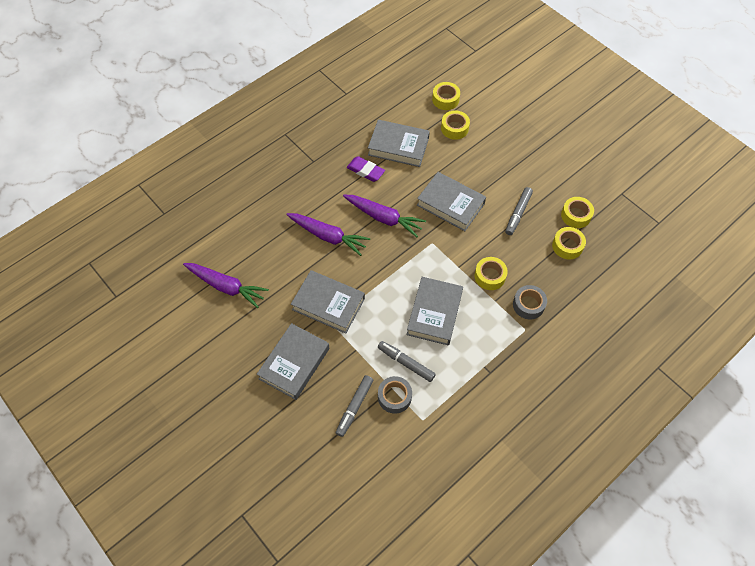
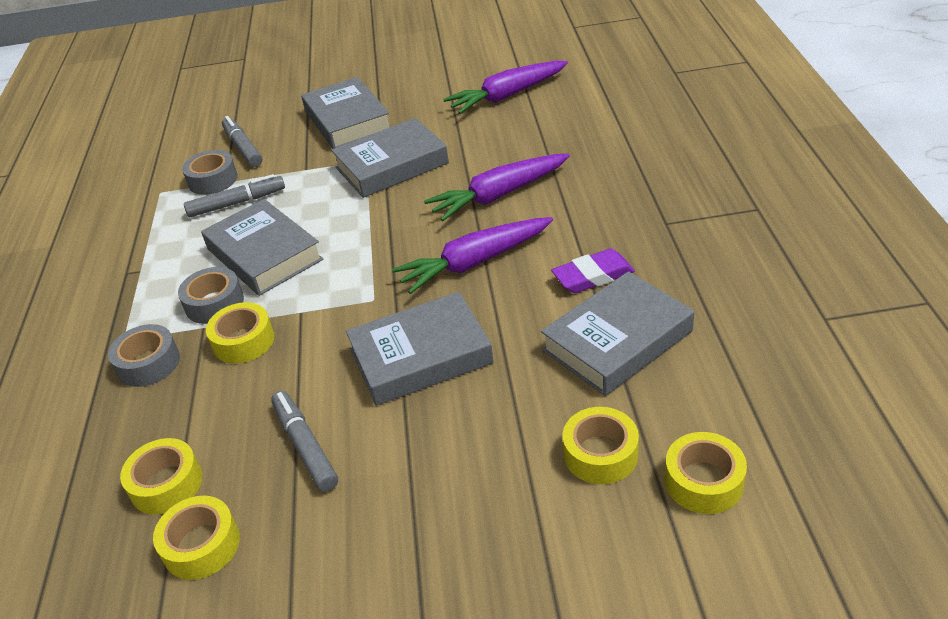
camera: 130 degrees right, 20 degrees down
(479, 308) = (214, 303): none -> grey tape

